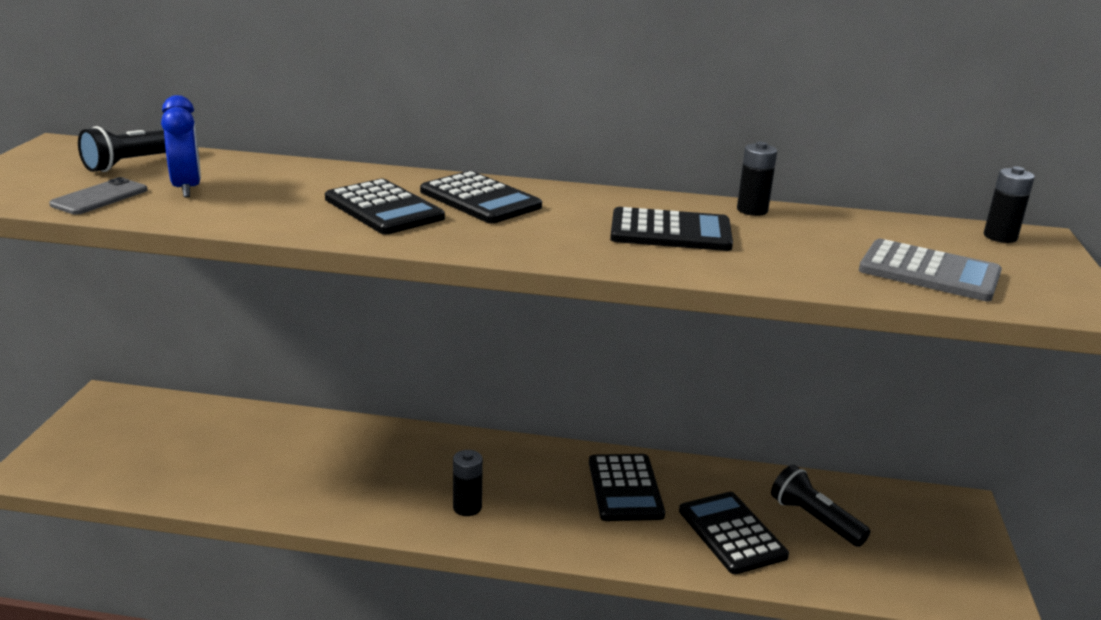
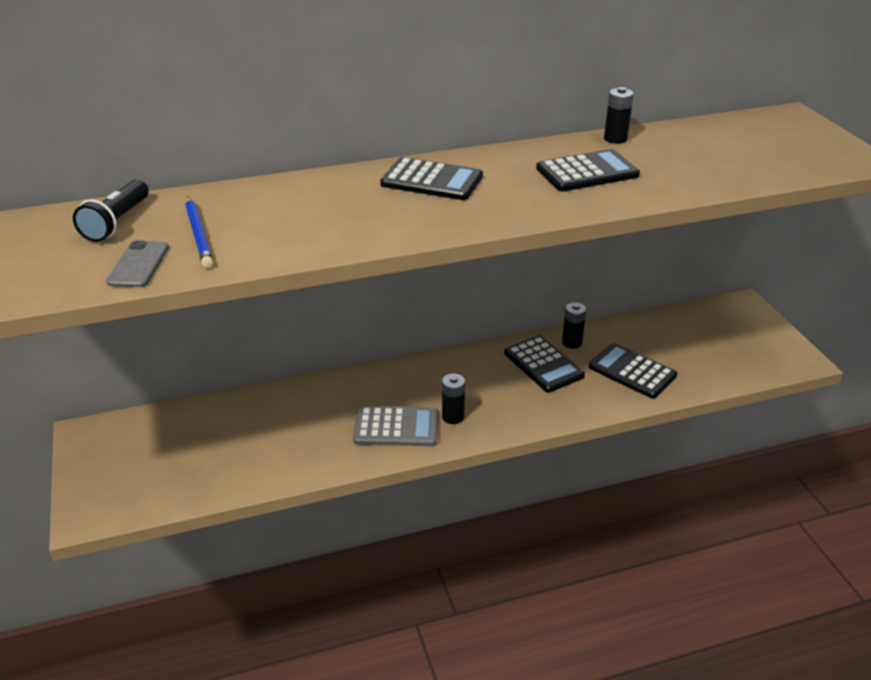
camera: 25 degrees left, 10 degrees up
(187, 188) = (199, 234): blue clock -> blue pencil
(383, 208) = (375, 209): black calculator -> none
(814, 519) = (672, 344): black flashlight -> none
(929, 272) = (764, 159): grey calculator -> grey calculator (396, 427)
(1000, 237) = (773, 120): black battery -> black battery (572, 342)

